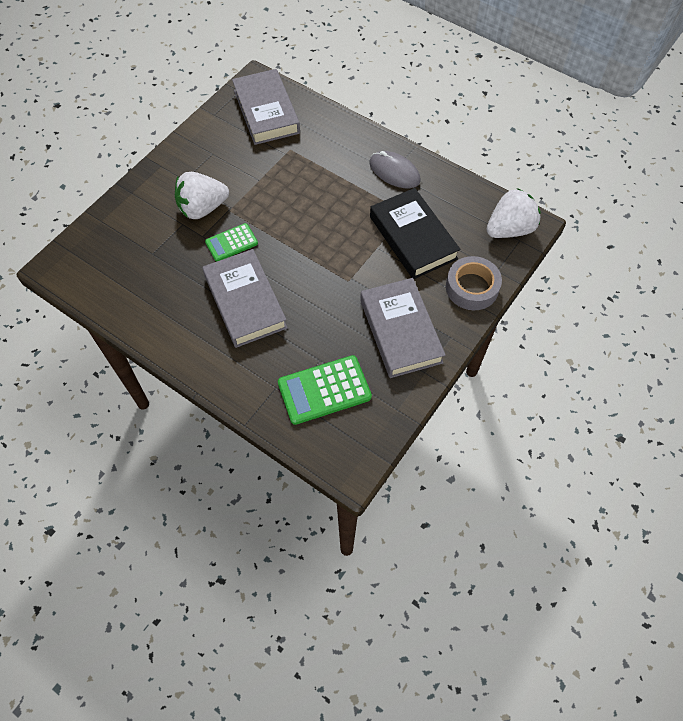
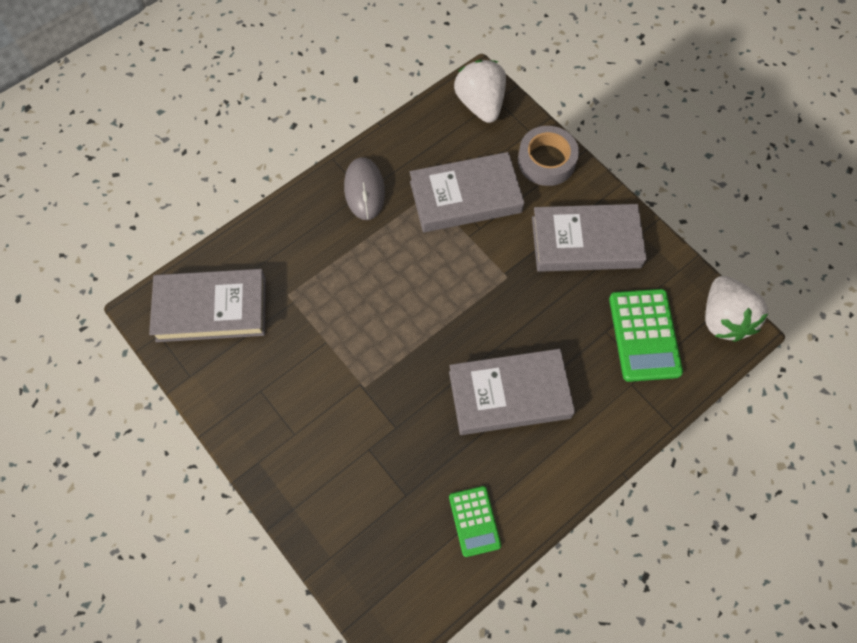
camera: 75 degrees left, 5 degrees up
(202, 208) = (351, 419): white strawberry -> white strawberry (724, 319)
(231, 243) = (417, 394): green calculator -> green calculator (474, 521)
(394, 172) = (364, 190): grey mouse -> grey mouse turned 60 degrees counterclockwise
(413, 237) = (465, 197): black book -> grey book

